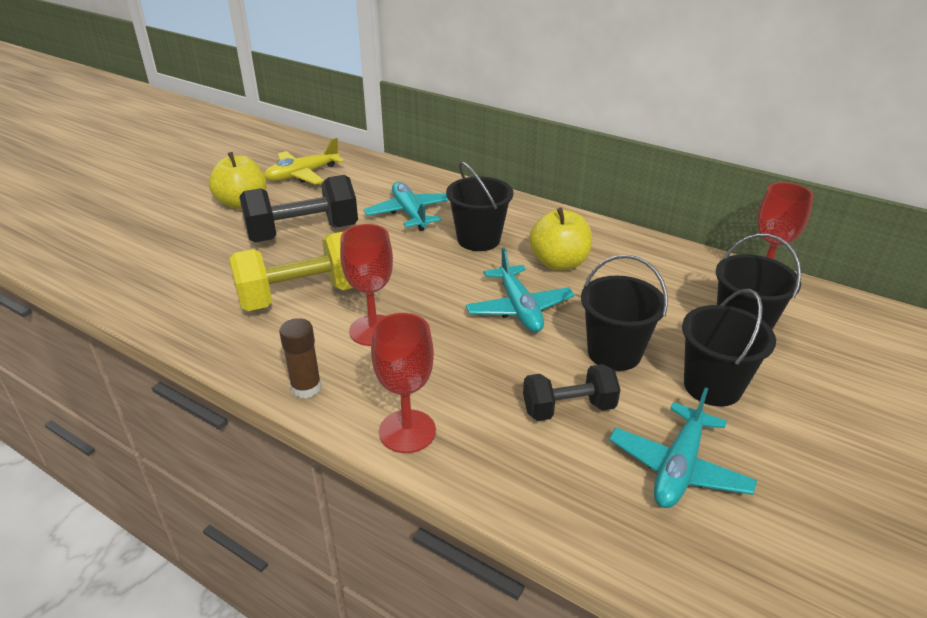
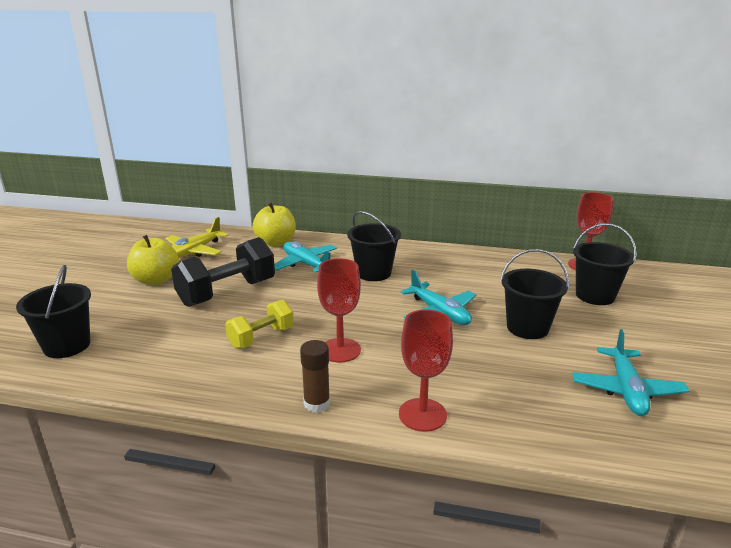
camera: 20 degrees left, 10 degrees down
(302, 296) = (261, 338): yellow dumbbell -> yellow dumbbell, size x0.60
(559, 263) = (444, 278): yellow apple -> yellow apple (276, 242)
(568, 408) = (526, 370): black dumbbell -> none
(712, 386) = (606, 334): black bucket -> black bucket (67, 345)

